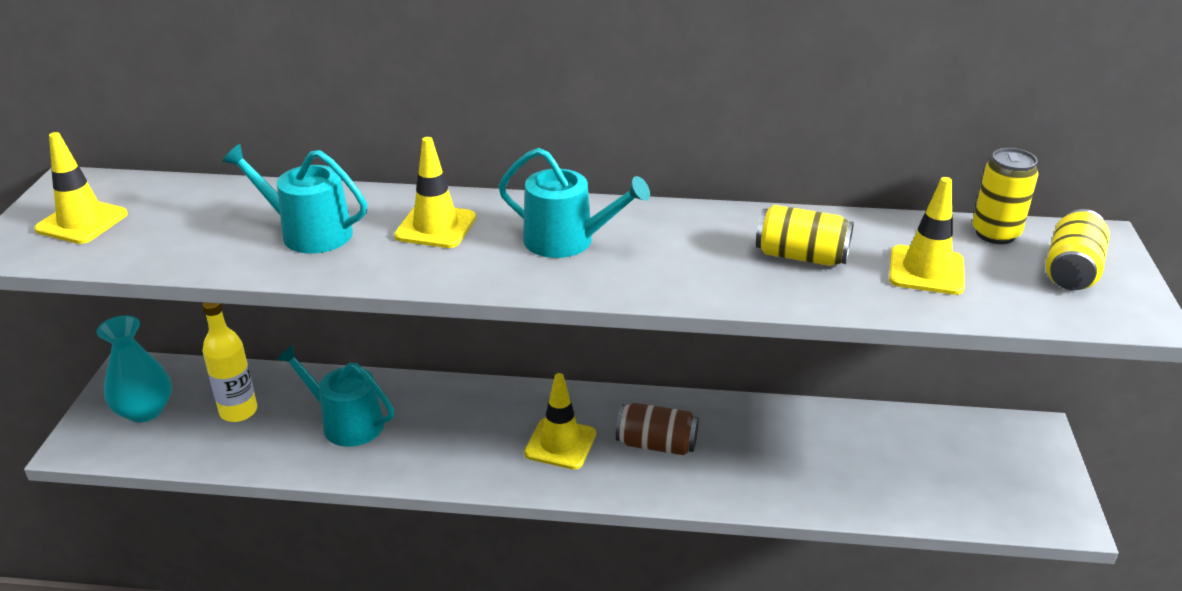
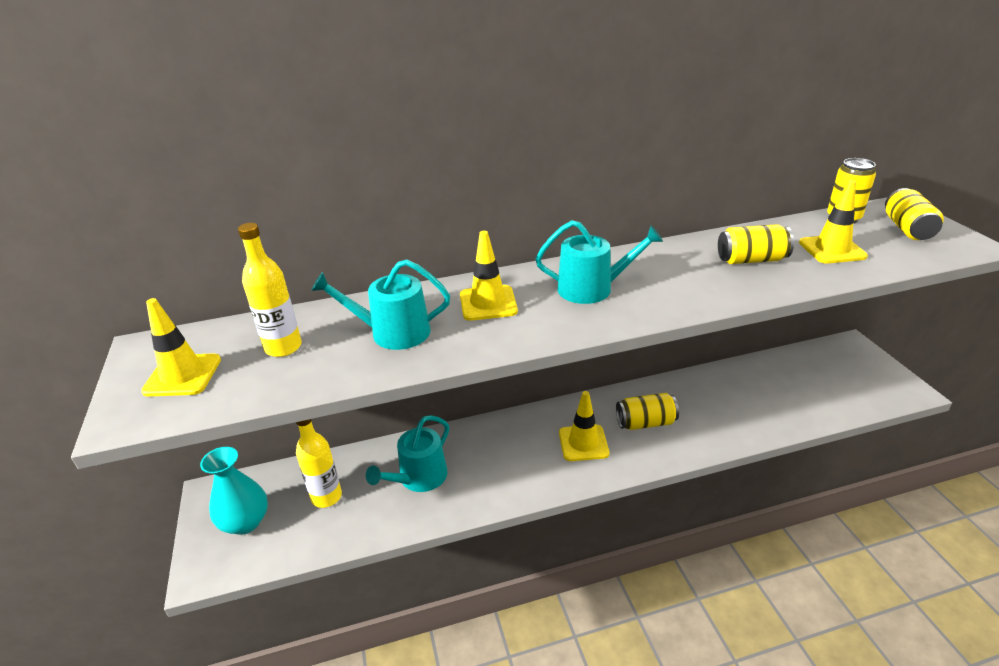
camera: 20 degrees left, 0 degrees up
(192, 219) = (283, 347): none -> yellow bottle
(346, 423) = (419, 478): turquoise watering can -> turquoise watering can turned 60 degrees counterclockwise
(656, 444) = (645, 423): brown can -> yellow can

